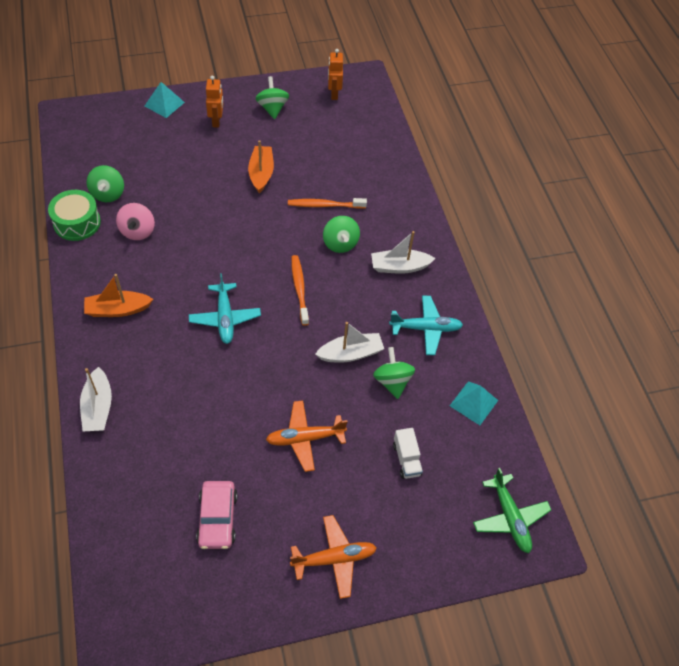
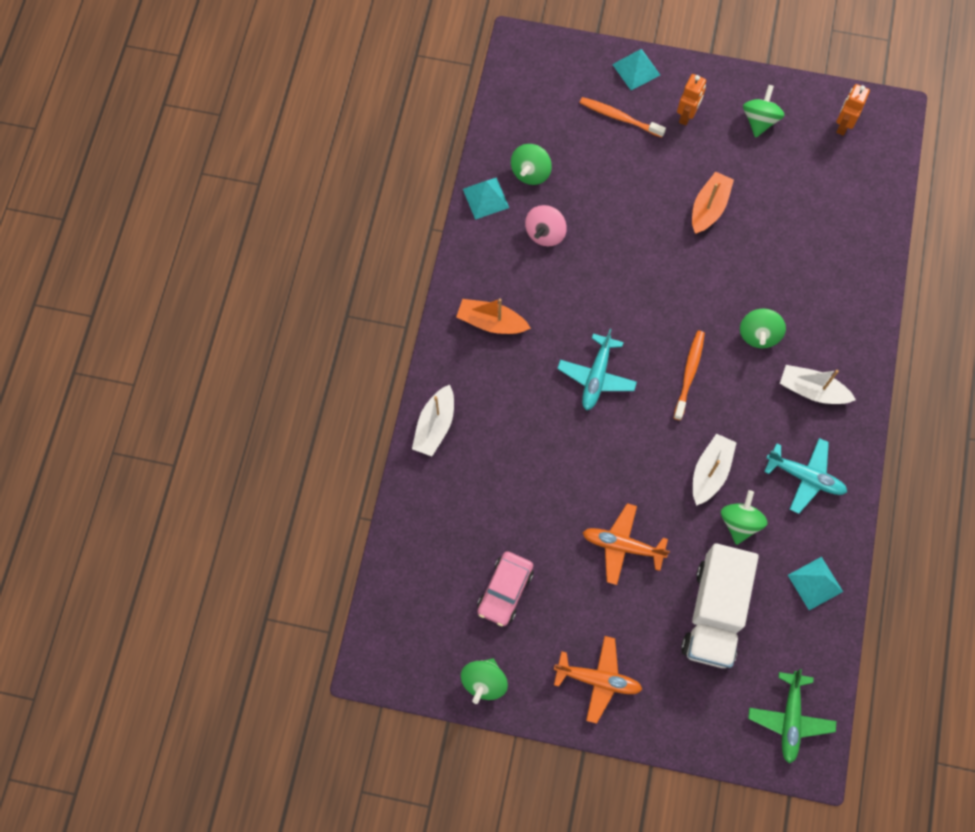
camera: 30 degrees right, 15 degrees up
(77, 223) = (485, 198): green drum -> turquoise pyramid
(231, 608) = (484, 682): none -> green spinning top
(324, 205) = (763, 278): orange toothbrush -> orange toothbrush (619, 117)
(350, 353) = (710, 472): white boat -> white boat turned 75 degrees counterclockwise
(406, 459) = (714, 613): white truck -> white truck, size x2.25

